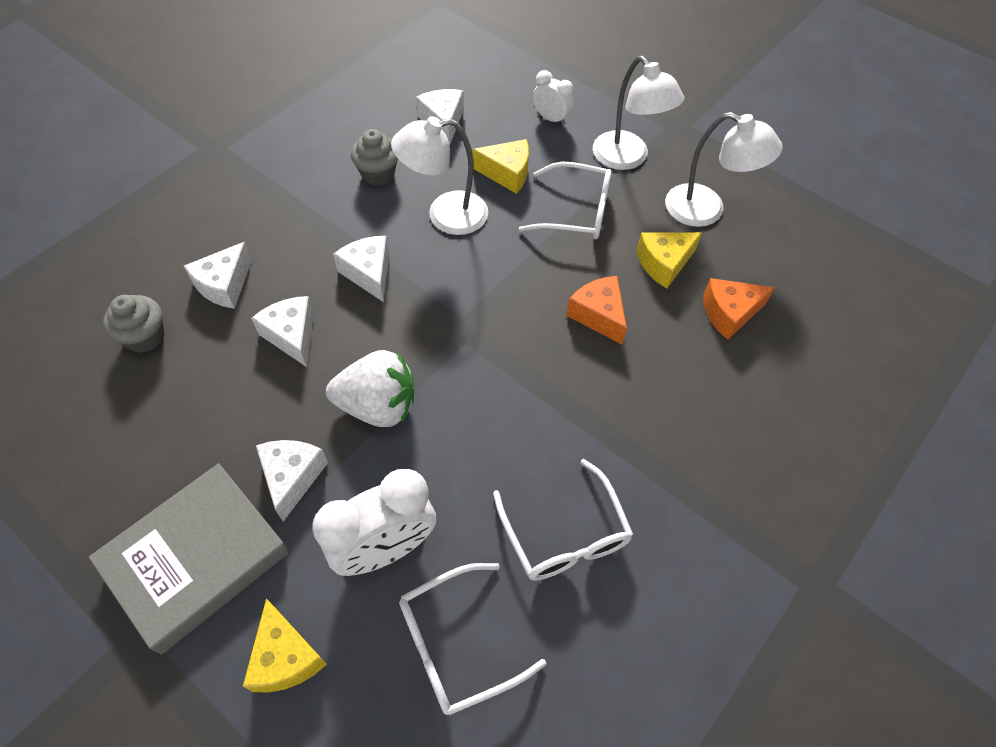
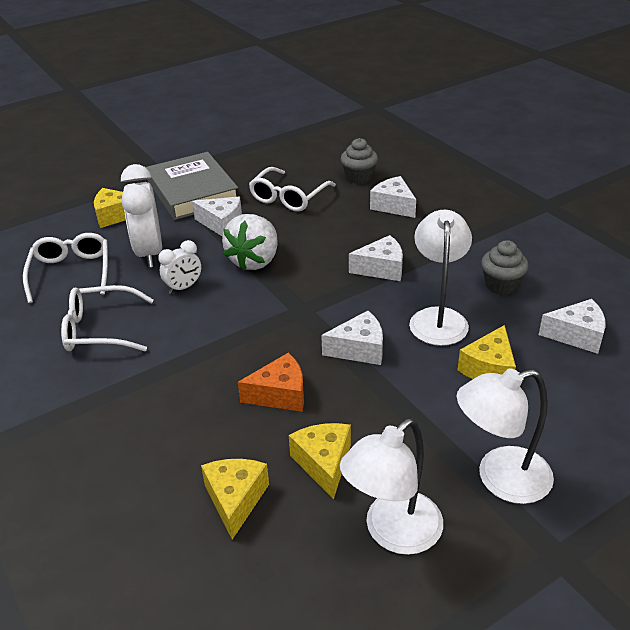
camera: 110 degrees right, 20 degrees down
(292, 335) = (334, 230): white cheese -> white cheese (359, 349)
(551, 118) = (580, 423): white clock -> white clock (183, 287)
(576, 211) = (420, 410): white glasses -> white glasses (288, 197)
(729, 313) = (235, 500): orange cheese -> yellow cheese

